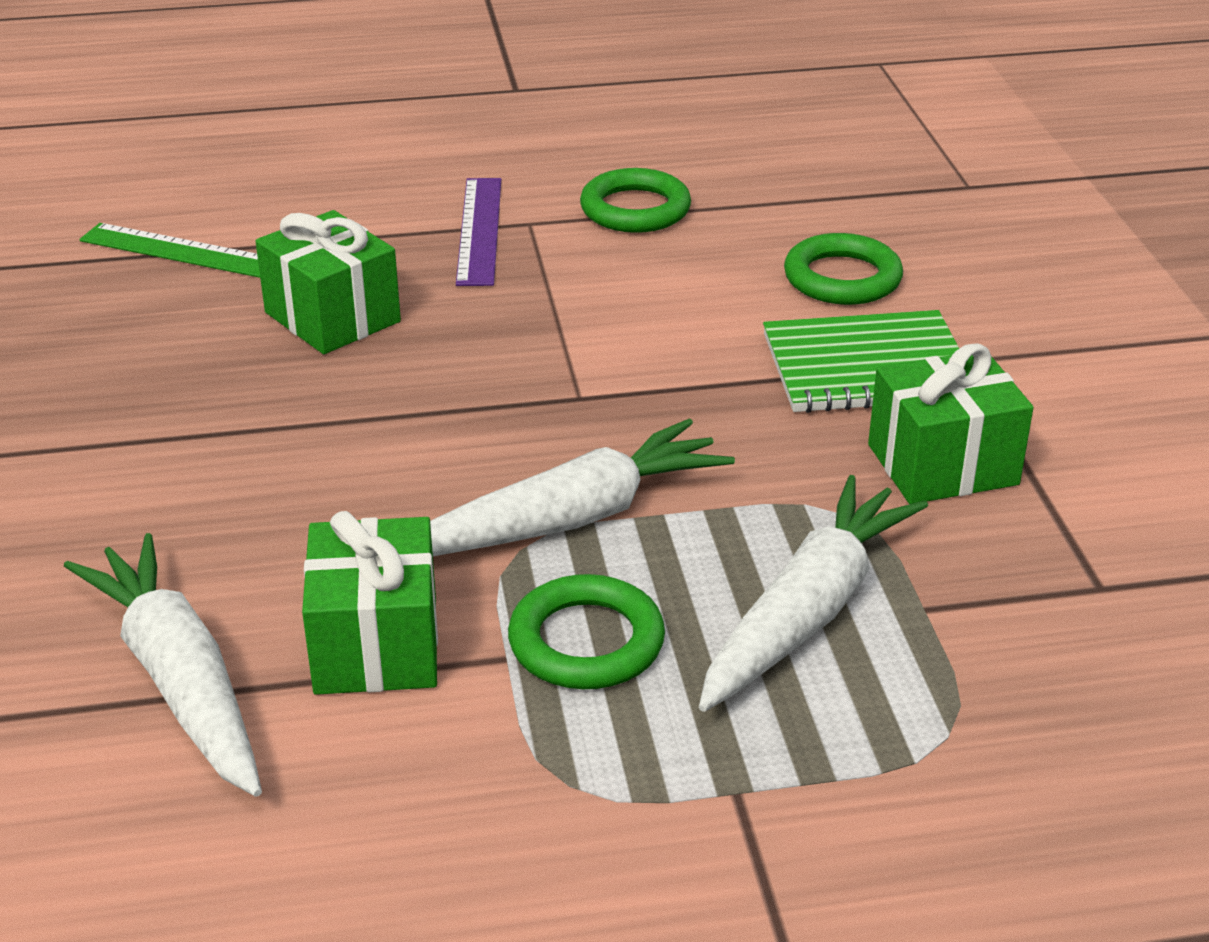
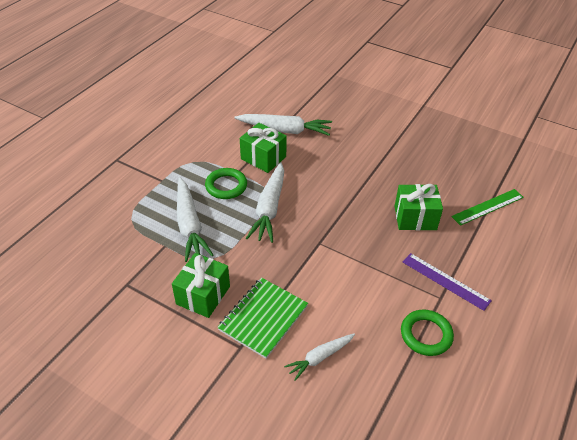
camera: 130 degrees right, 10 degrees up
(842, 278) = (319, 358): green ring -> white carrot

